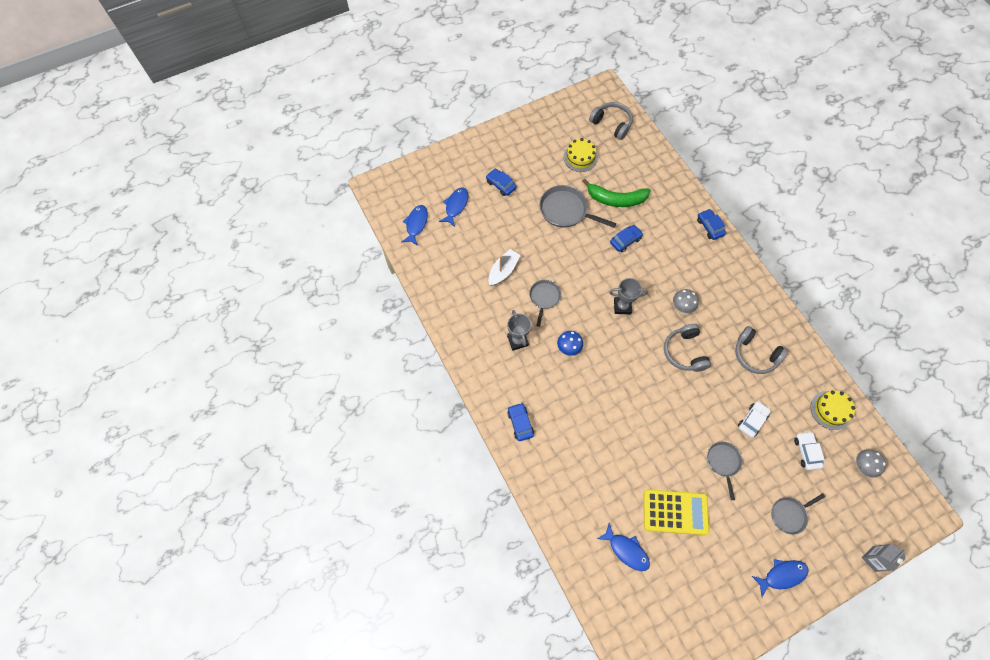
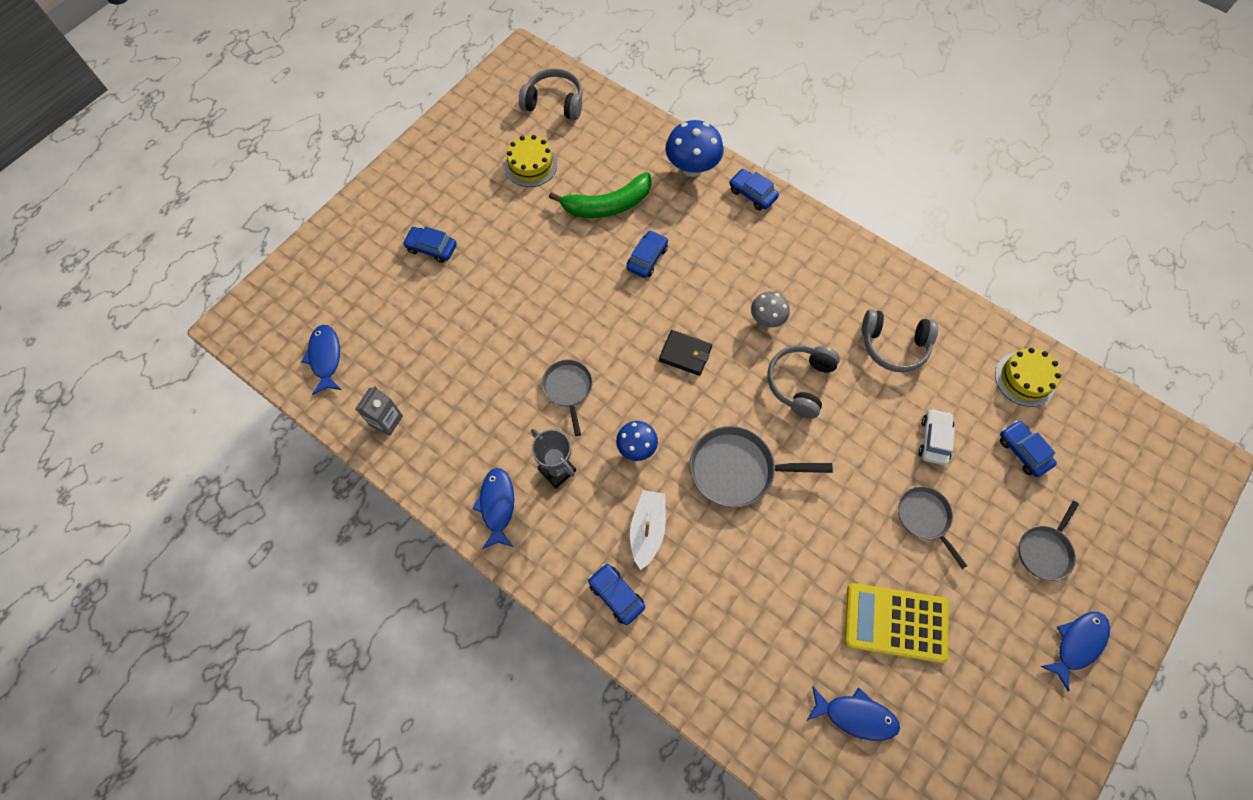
camera: 25 degrees left, 0 degrees up
(456, 206) = (376, 305): blue fish -> blue fish (497, 506)
(503, 271) = (490, 374): white boat -> white boat (647, 530)
(566, 210) = (544, 248): grey pan -> grey pan (737, 470)
(622, 306) = (685, 354): grey trophy -> black wallet
(675, 512) = (895, 623): yellow calculator -> yellow calculator turned 150 degrees counterclockwise
(679, 196) = (692, 168): none -> blue mushroom
(684, 352) = (800, 383): grey headphones -> grey headphones turned 60 degrees clockwise
(806, 452) = (1023, 451): white car -> blue car
(863, 466) = (1100, 437): grey mushroom -> none
(873, 559) = (1176, 560): grey carton -> grey carton (386, 420)

